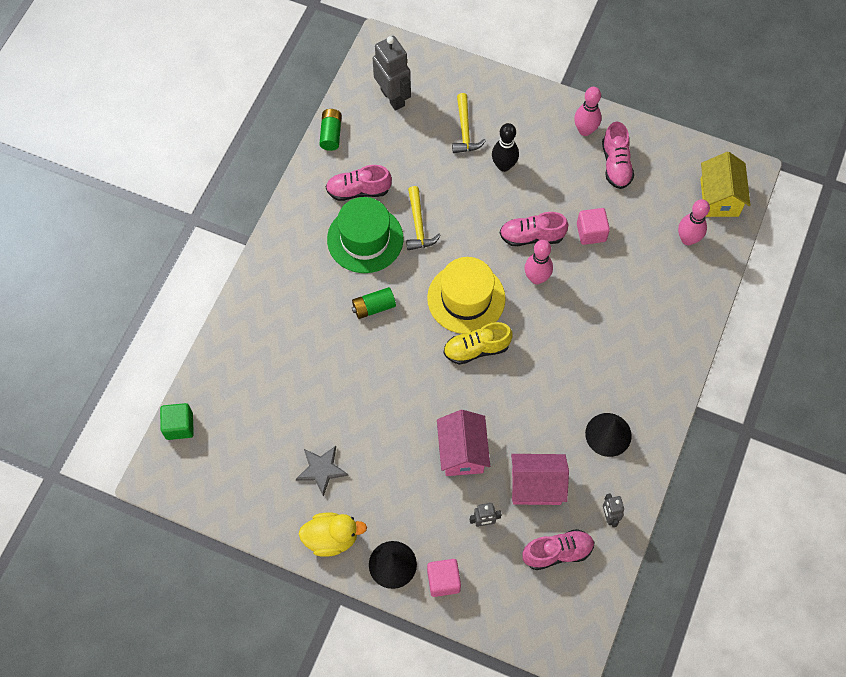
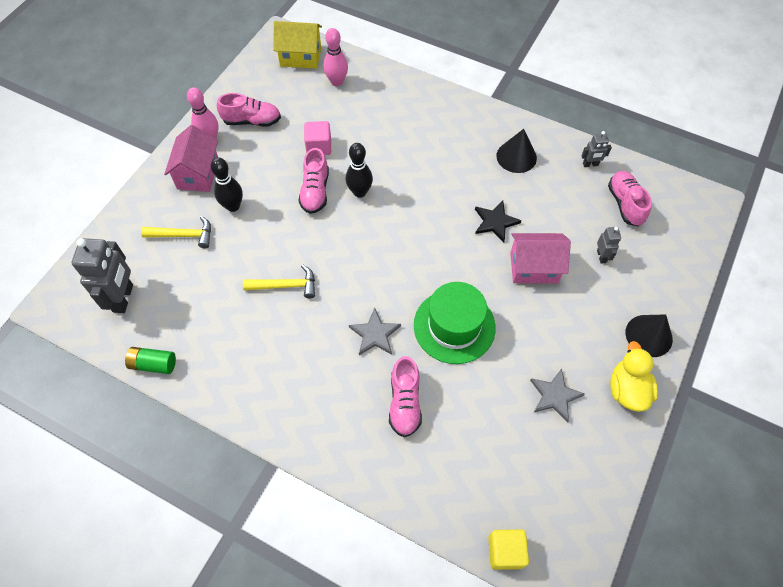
camera: 85 degrees left, 5 degrees down
(179, 426) = (505, 551): green cube -> yellow cube
(358, 190) = (232, 340): pink shoe -> pink shoe (405, 403)
(365, 239) = (293, 337): green hat -> green hat (454, 326)
(373, 307) = (375, 334): green battery -> grey star
(393, 97) = (123, 298): grey robot -> grey robot turned 120 degrees clockwise
(443, 581) = (660, 293): pink cube -> none
(466, 298) = (374, 251): yellow hat -> none
(476, 349) = (429, 247): yellow shoe -> none
(515, 413) = (495, 222): none -> black star
(536, 278) = (360, 192): pink bowling pin -> black bowling pin
(536, 486) = (565, 213): pink house -> pink house (198, 174)

